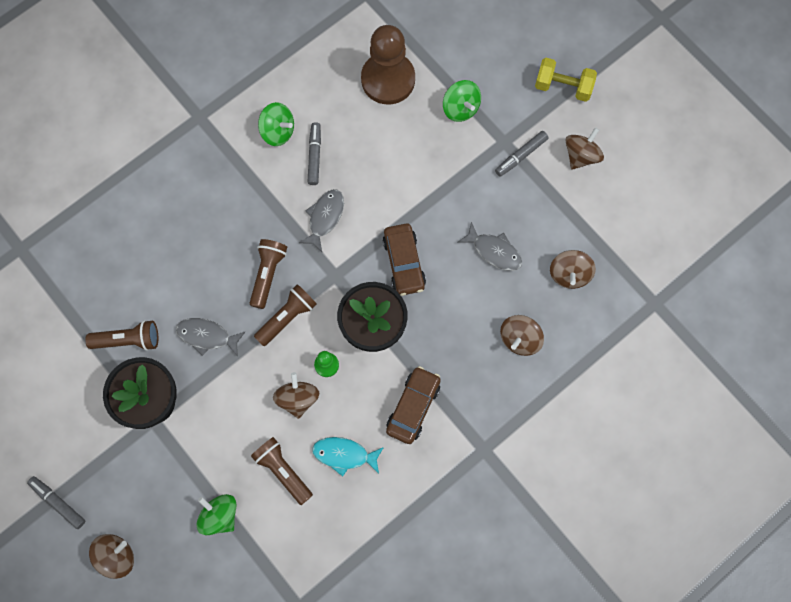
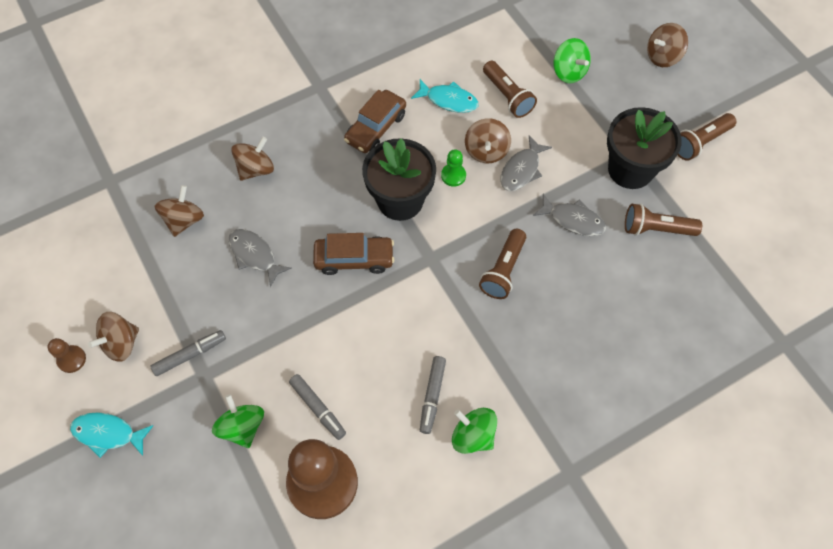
camera: 170 degrees left, 10 degrees down
(58, 502) = (719, 102): grey marker -> grey marker (318, 408)
(287, 317) = (487, 224): brown flashlight -> brown flashlight (700, 142)
(325, 218) = (432, 321): grey fish -> grey fish (521, 170)
(404, 263) = (354, 259): brown car -> brown car turned 90 degrees clockwise
(563, 87) = (108, 434): yellow dumbbell -> turquoise fish
(616, 136) = (71, 359): none -> brown pawn

